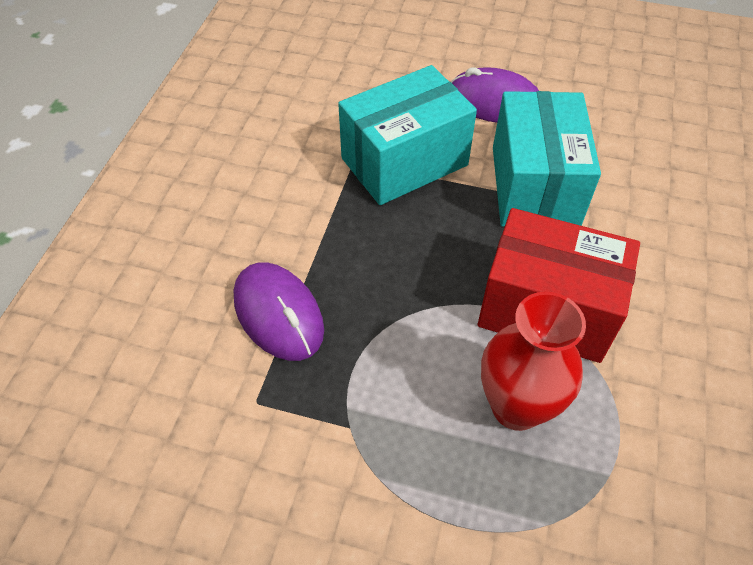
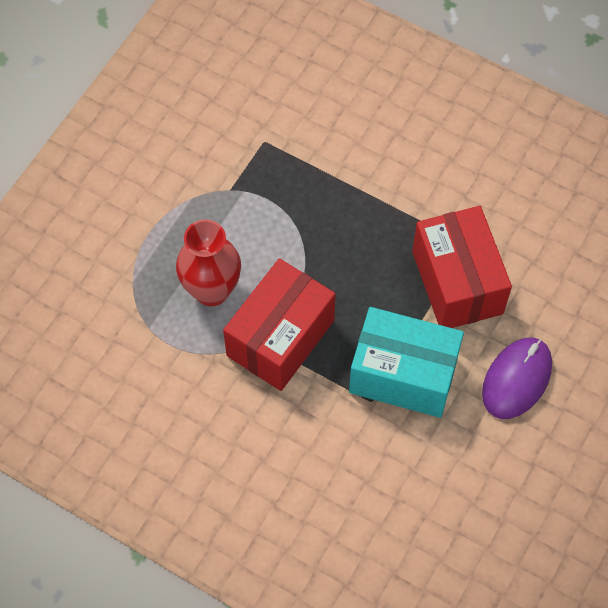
camera: 105 degrees right, 10 degrees up
(278, 314) = (328, 164): purple mouse -> none
(404, 162) = (457, 282): turquoise box -> red box

